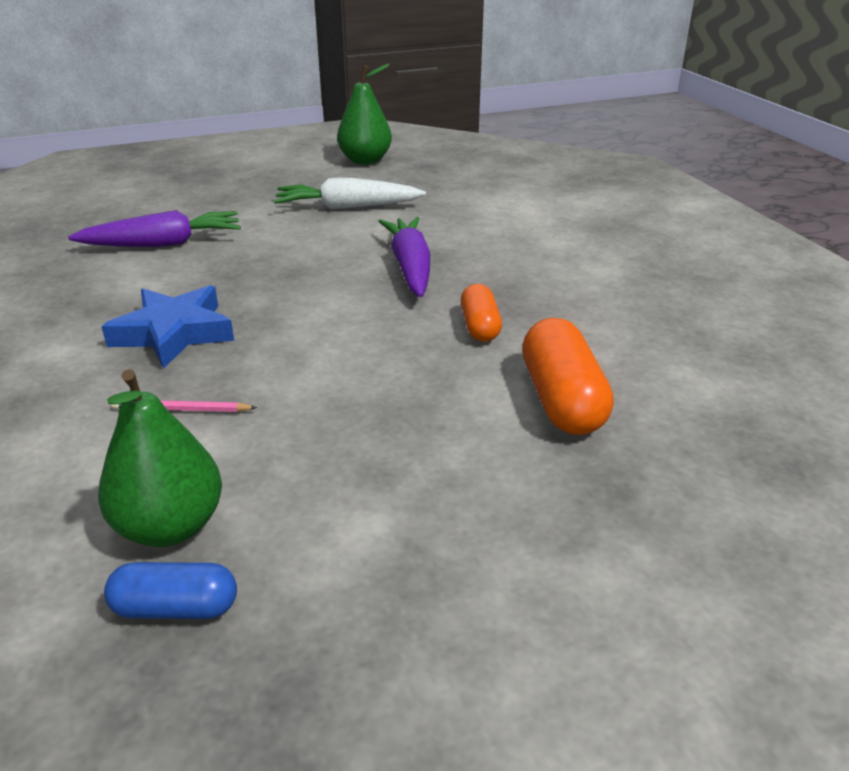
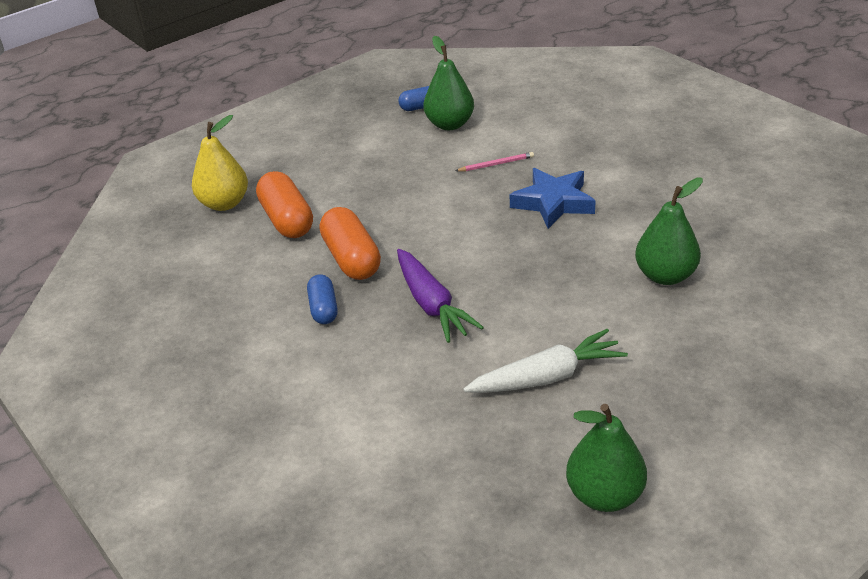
camera: 165 degrees right, 5 degrees up
(162, 244) = (665, 276): purple carrot -> green pear
(479, 326) = (352, 259): orange capsule -> orange capsule, size x1.65
(530, 286) = (324, 309): none -> blue capsule
(675, 458) = (224, 203): none -> yellow pear

